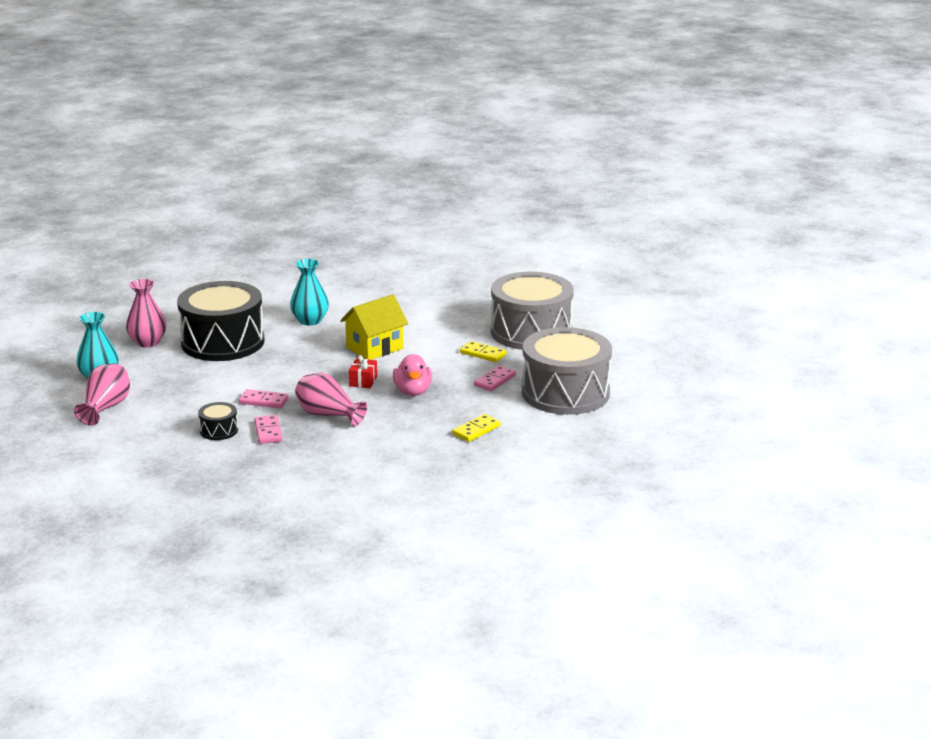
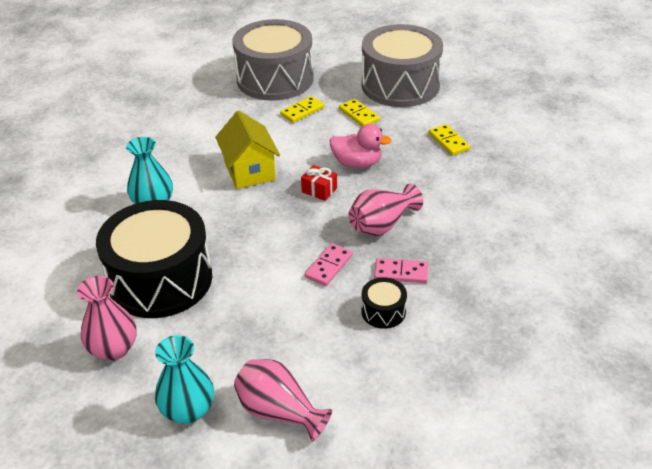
camera: 70 degrees left, 15 degrees up
(494, 380) = (358, 115): pink domino -> yellow domino

